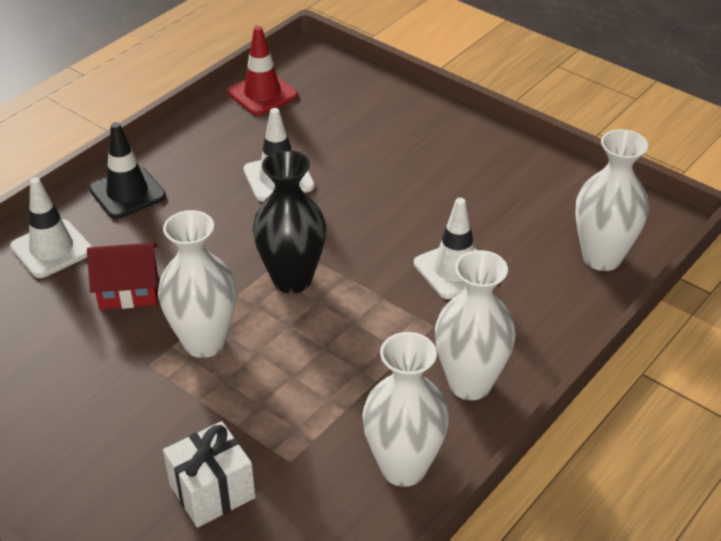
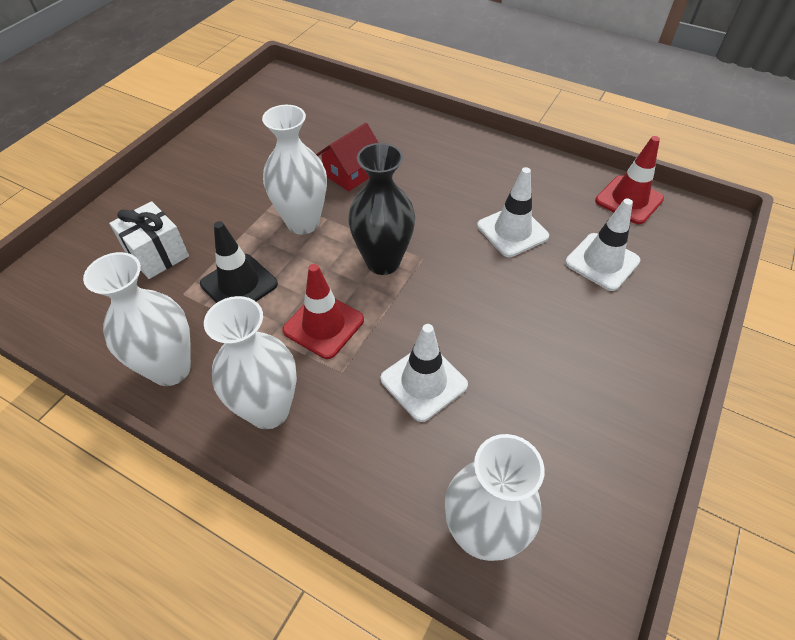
camera: 80 degrees right, 10 degrees up
(52, 249) = (386, 128): white traffic cone -> white traffic cone (602, 262)
(127, 193) = (459, 149): black traffic cone -> black traffic cone (239, 284)
(128, 290) = (351, 173): red house -> red house turned 60 degrees clockwise
(370, 335) = (323, 325): none -> red traffic cone

